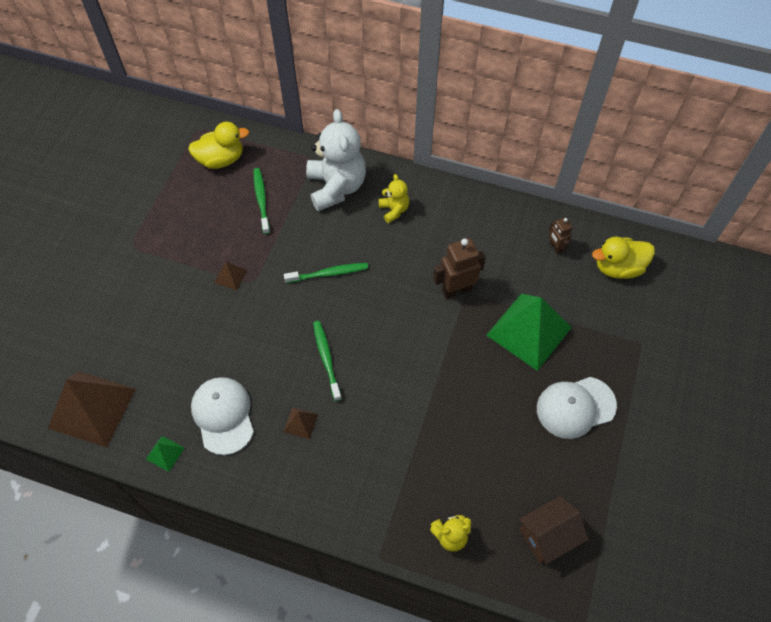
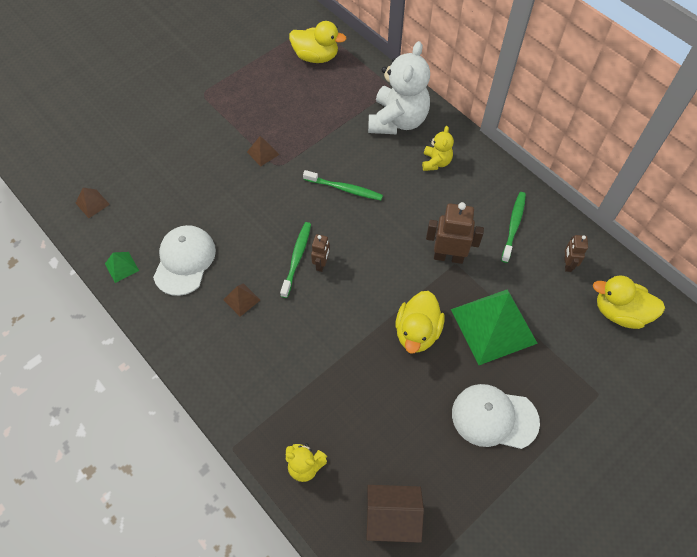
camera: 30 degrees right, 0 degrees up
(92, 408) = (92, 203): brown pyramid -> brown pyramid, size x0.42
(261, 200) = (327, 103): green toothbrush -> green toothbrush (513, 226)
(352, 353) = (321, 264): none -> brown robot
(471, 369) = (417, 332): none -> yellow duck

